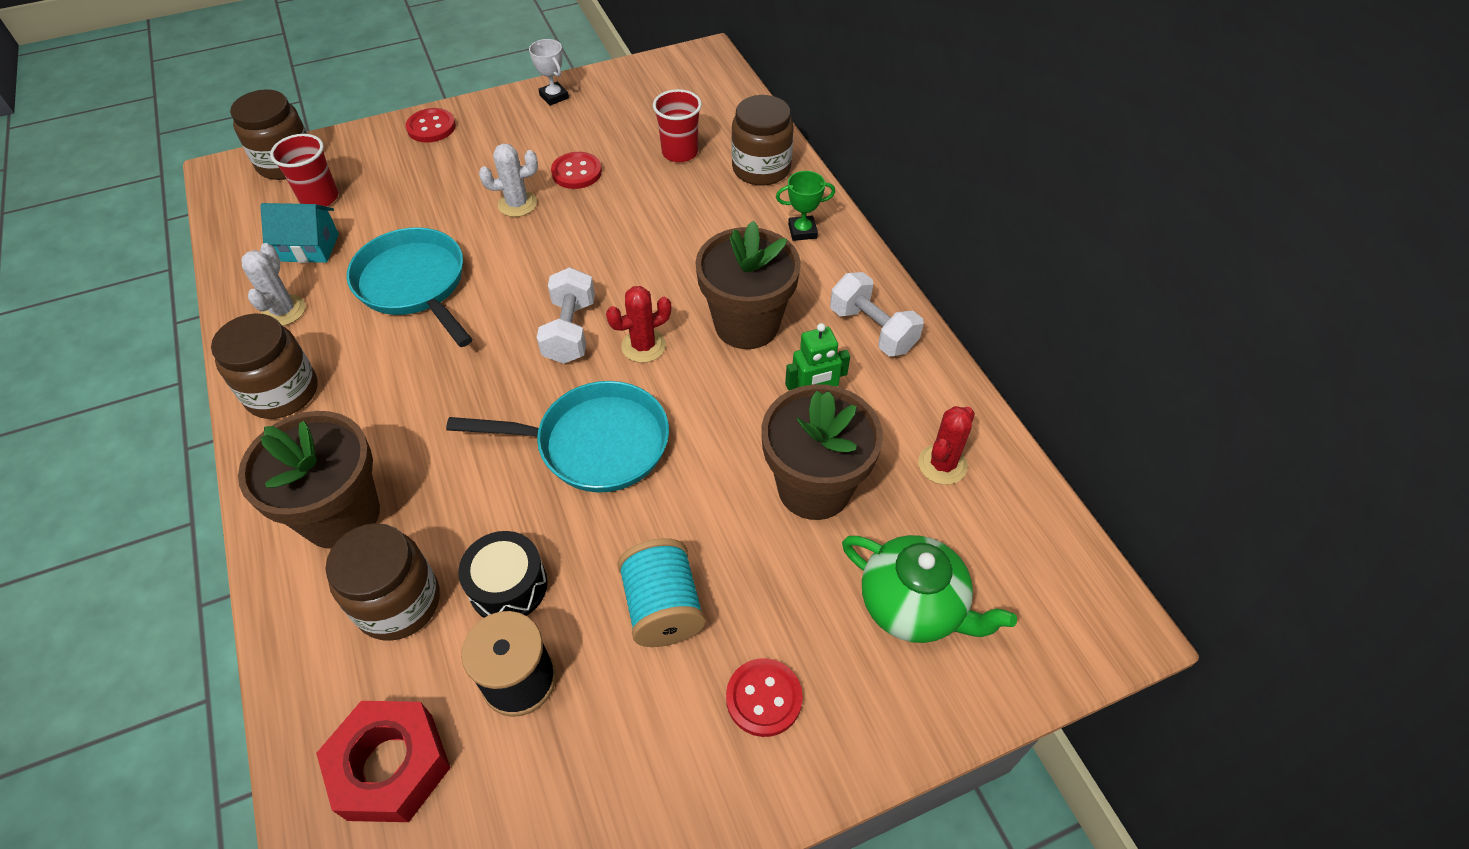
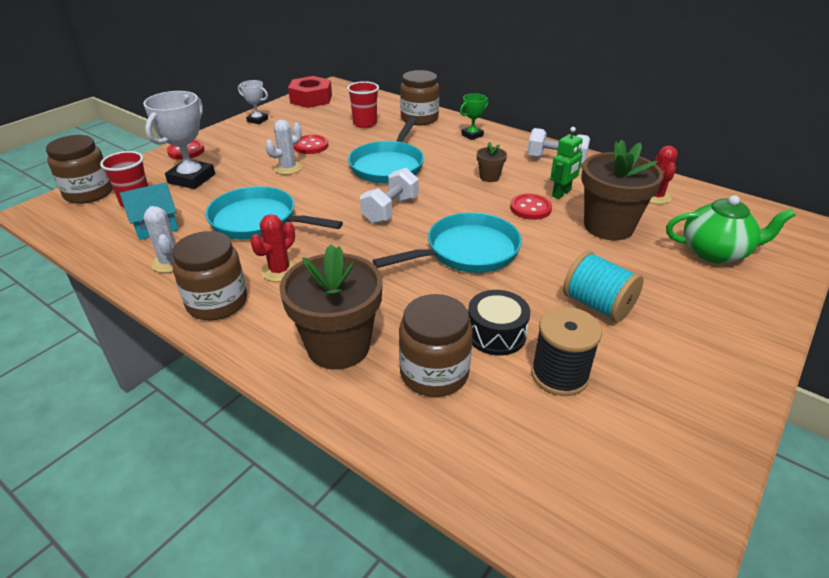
camera: 30 degrees left, 15 degrees down
(391, 766) = (534, 458): red nut -> red nut (311, 99)
(401, 180) = (191, 179): none -> white trophy
(570, 331) = (390, 210): white dumbbell -> white dumbbell turned 60 degrees clockwise
(637, 248) = (388, 166): none -> turquoise pan
(643, 346) = (442, 202): red cactus -> red cactus (279, 271)
(747, 324) = (489, 177): brown flower pot -> brown flower pot, size x0.46
(764, 698) = (699, 319): red button -> red button (530, 208)

